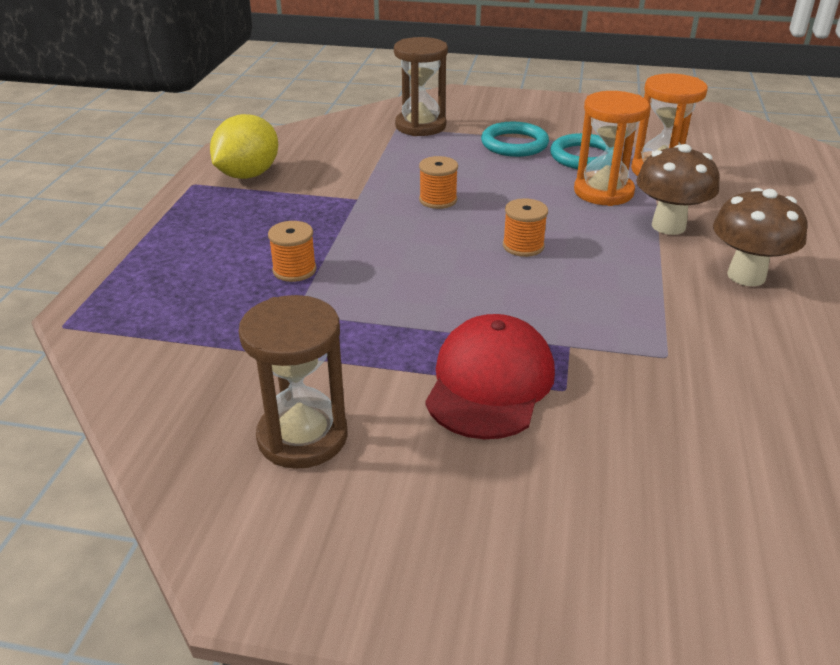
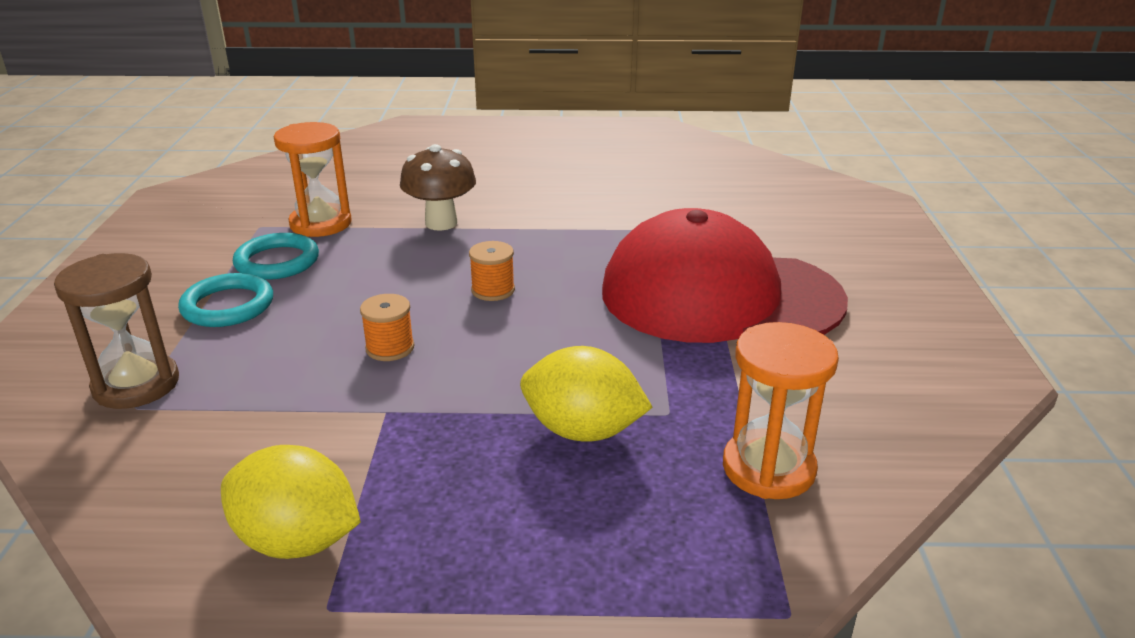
camera: 100 degrees left, 5 degrees down
(294, 270) = (583, 431): orange spool -> yellow lemon
(302, 437) = (844, 375): brown hourglass -> none
(490, 383) = (720, 296): red cap -> red cap, size x1.76
(603, 192) = (369, 251): orange hourglass -> orange hourglass (768, 468)
(746, 276) = (521, 198): brown mushroom -> none

